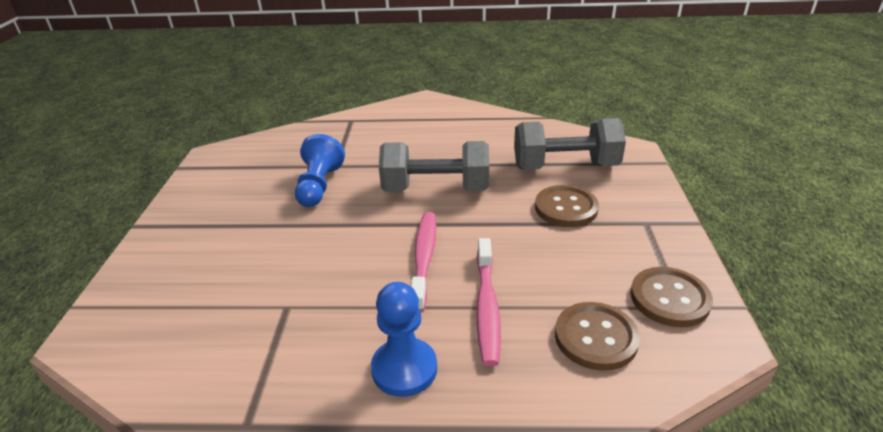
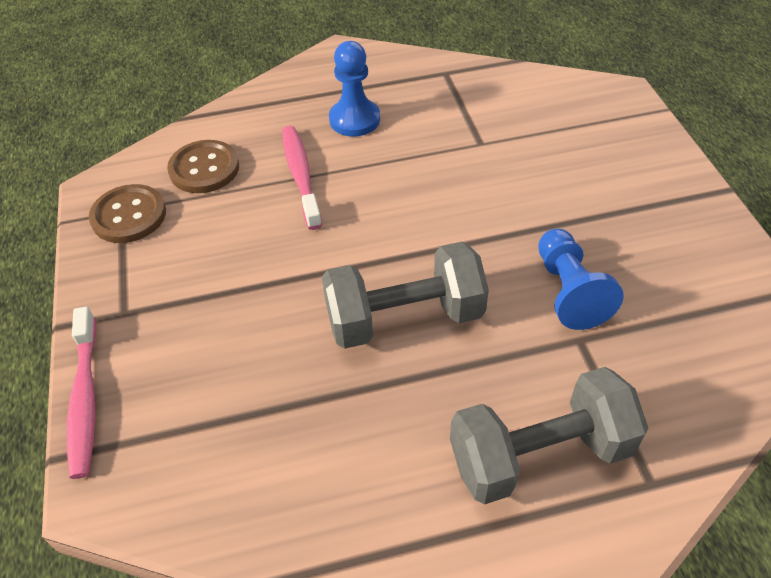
camera: 165 degrees right, 15 degrees up
(424, 258) = (377, 212): pink toothbrush -> pink toothbrush (85, 399)
(565, 166) = (219, 410): grey dumbbell -> grey dumbbell (539, 454)
(566, 208) = (222, 317): brown button -> none

